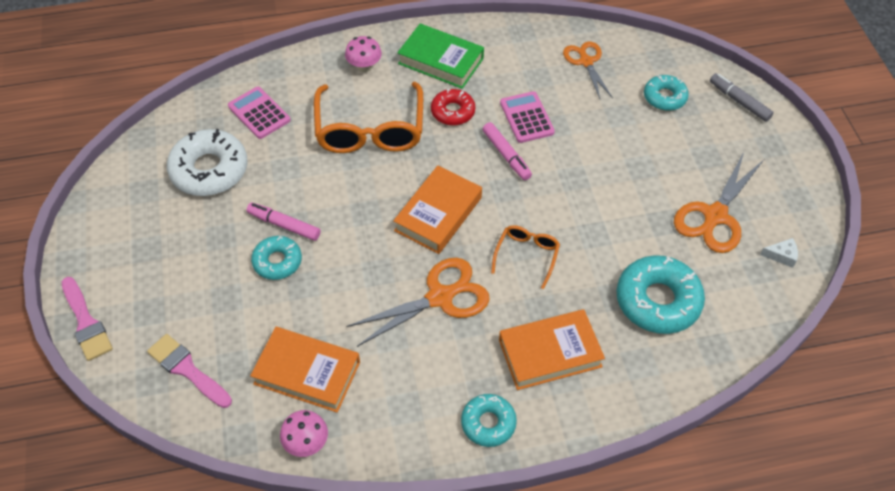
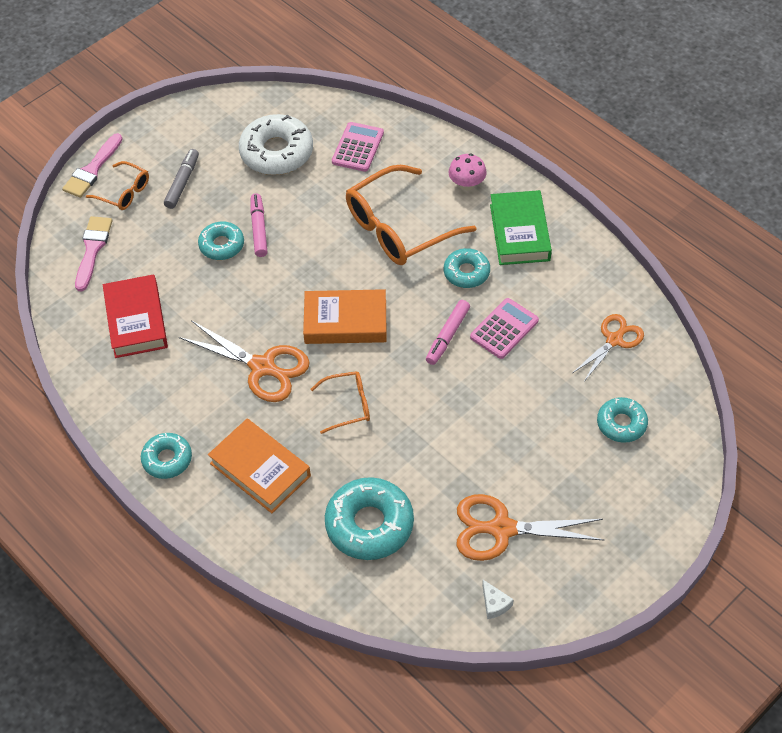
camera: 60 degrees right, 0 degrees up
(141, 309) = (124, 192): none -> orange glasses
(306, 443) = (78, 354): pink mushroom -> none
(307, 373) = (136, 321): orange book -> red book
(453, 112) = (466, 272): red donut -> turquoise donut
(739, 101) = (670, 489): grey marker -> grey marker (182, 182)

